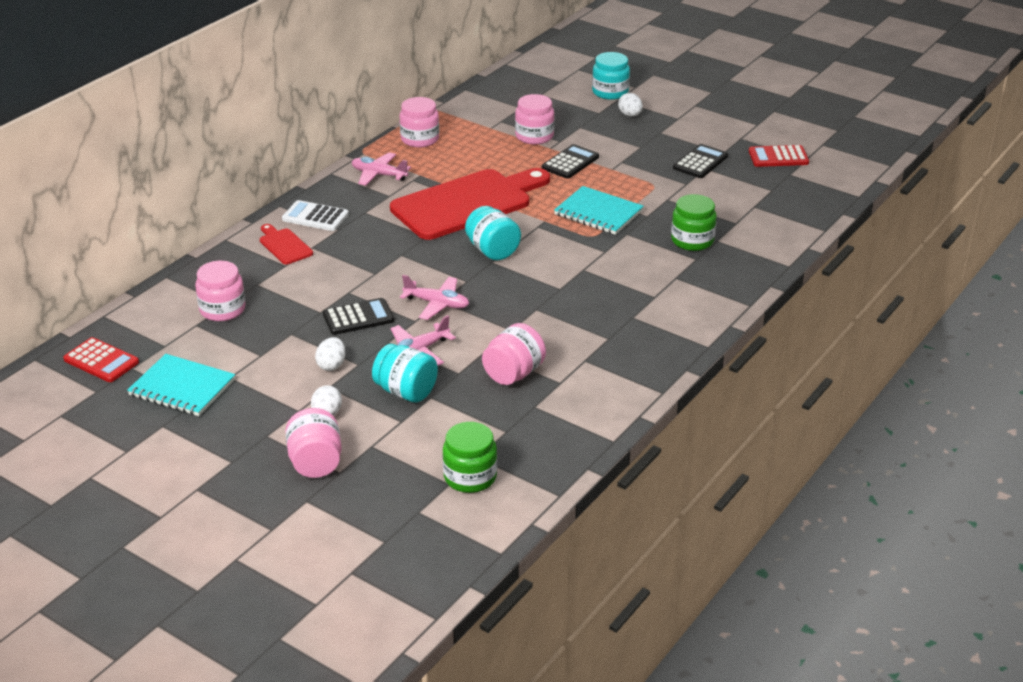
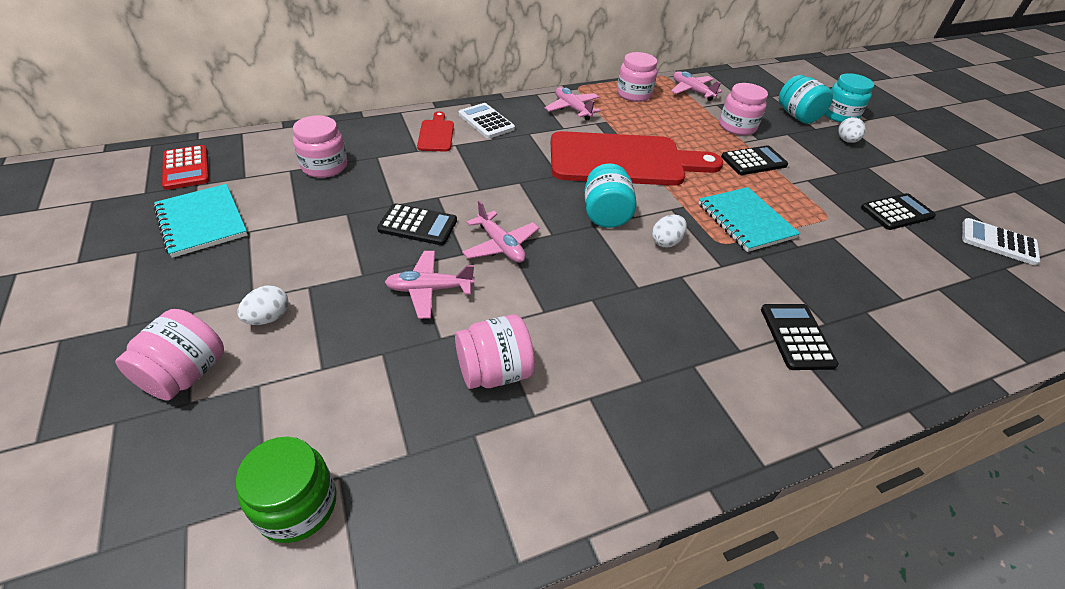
camera: 30 degrees right, 10 degrees up
(331, 365) = (339, 263): white egg -> white egg (666, 242)
(406, 392) = (367, 332): turquoise jar -> turquoise jar (797, 116)
(468, 116) = (692, 91): none -> pink plane
(683, 274) = (796, 337): none -> black calculator
(692, 241) = (834, 298): green jar -> none
(778, 157) = (998, 242): red calculator -> white calculator

